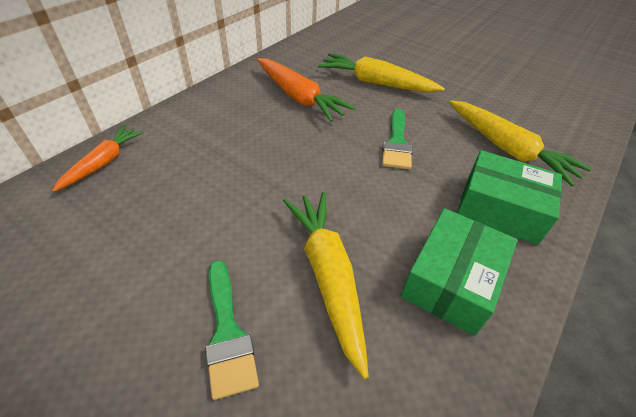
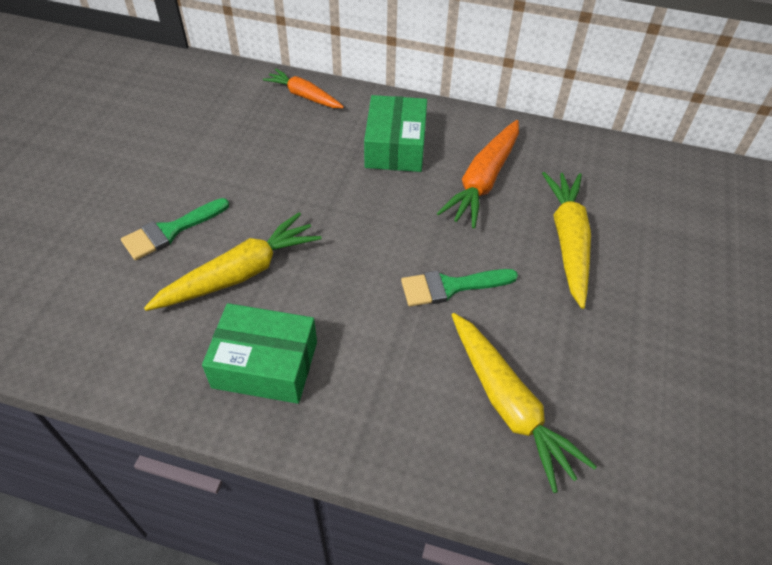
camera: 70 degrees right, 5 degrees up
(103, 163) = (304, 96): orange carrot -> orange carrot turned 150 degrees counterclockwise
(500, 209) = (384, 401): green box -> green box (395, 146)
(507, 149) = (508, 404): yellow carrot -> yellow carrot turned 60 degrees counterclockwise

